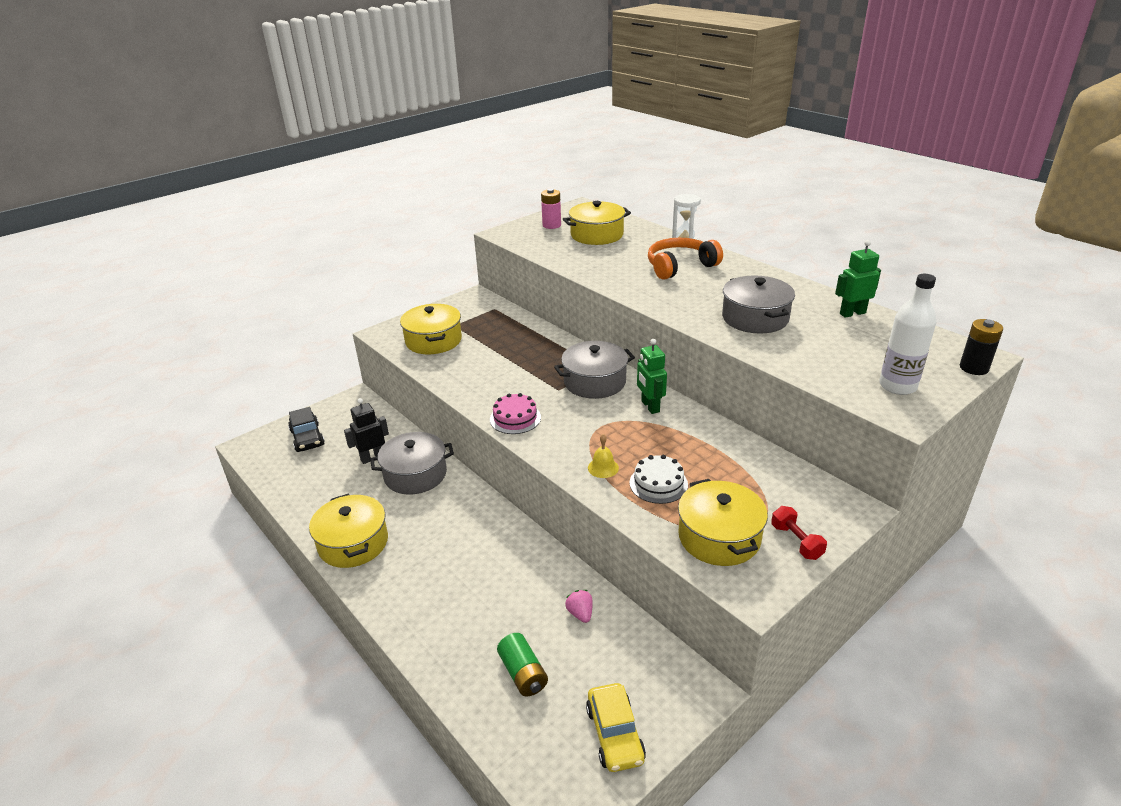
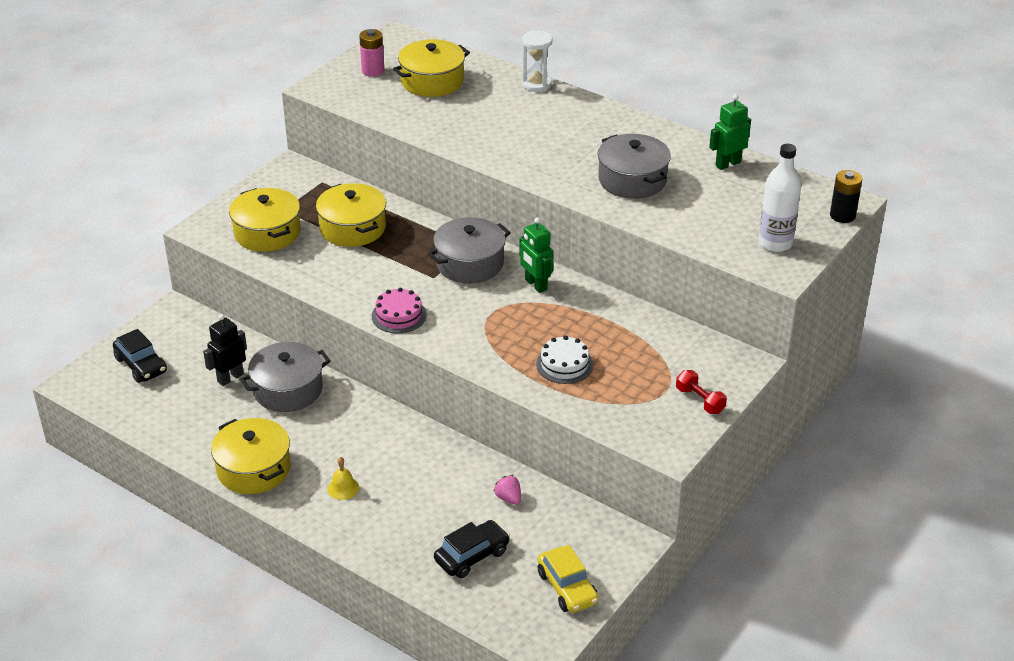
camera: 15 degrees left, 5 degrees up
(523, 673) = (472, 556): green battery -> black car
(603, 467) = (506, 356): yellow bell -> yellow bell (343, 488)
(680, 266) = (540, 119): orange headphones -> none
(719, 537) = (631, 406): yellow pot -> yellow pot (352, 228)

